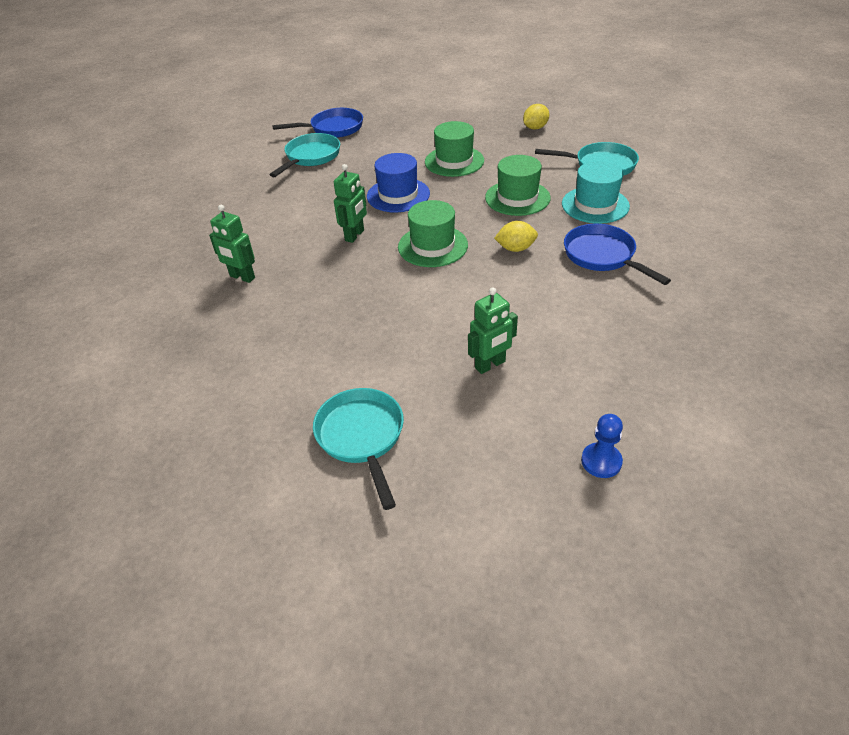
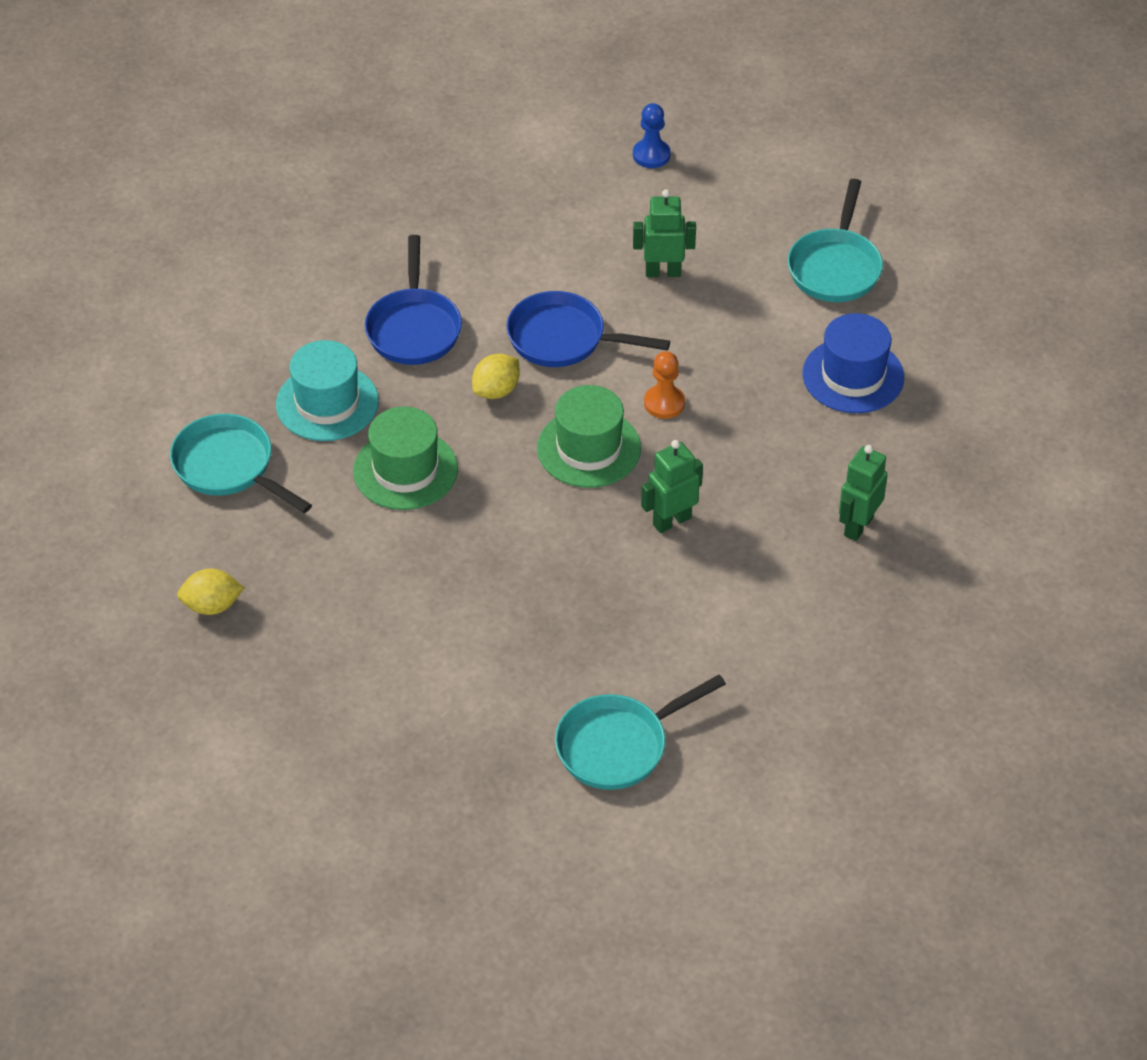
camera: 150 degrees left, 5 degrees up
(242, 277) = (858, 526): green robot -> green robot turned 120 degrees counterclockwise
(333, 128) = (525, 814): blue pan -> blue pan (563, 338)
(398, 195) = (555, 568): blue hat -> blue hat (853, 376)
(410, 286) = (664, 403): none -> orange pawn
(454, 161) = (412, 597): green hat -> none
(515, 248) = (496, 390): yellow lemon -> yellow lemon turned 75 degrees counterclockwise

